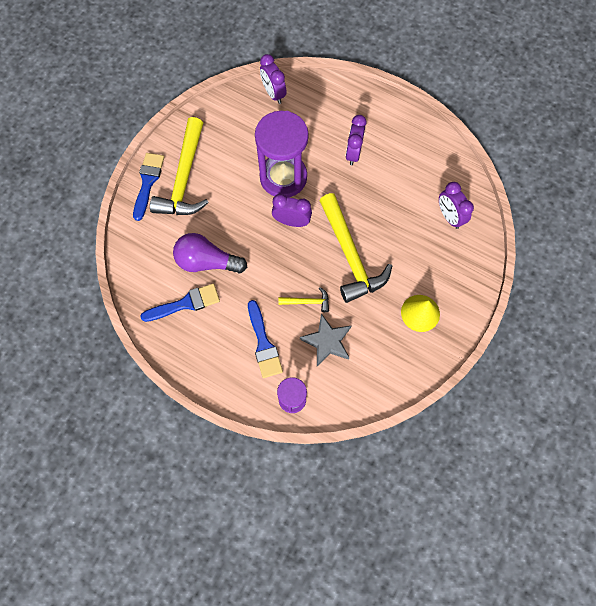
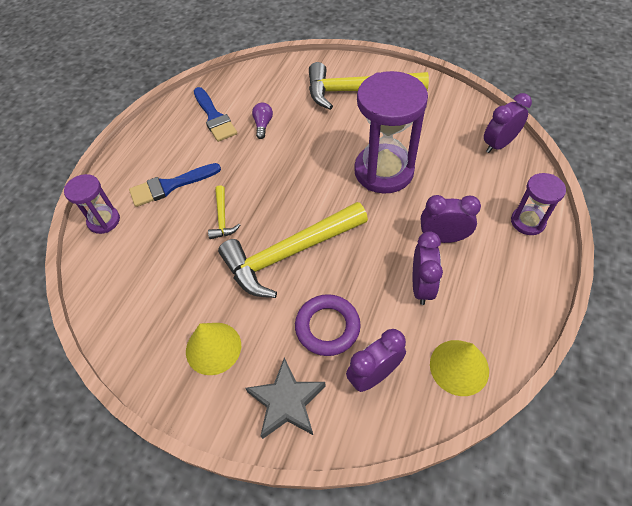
camera: 85 degrees right, 15 degrees down
(148, 182) = (346, 67): blue brush -> none
(207, 262) = (263, 125): purple light bulb -> purple light bulb, size x0.49
(292, 221) = (325, 188): purple clock -> purple clock (421, 286)
(327, 341) = (172, 244): grey star -> grey star (287, 402)
(349, 99) = (527, 222): none -> purple hourglass
(413, 238) = (327, 327): none -> purple ring
(449, 169) = (459, 367): none -> yellow cone

